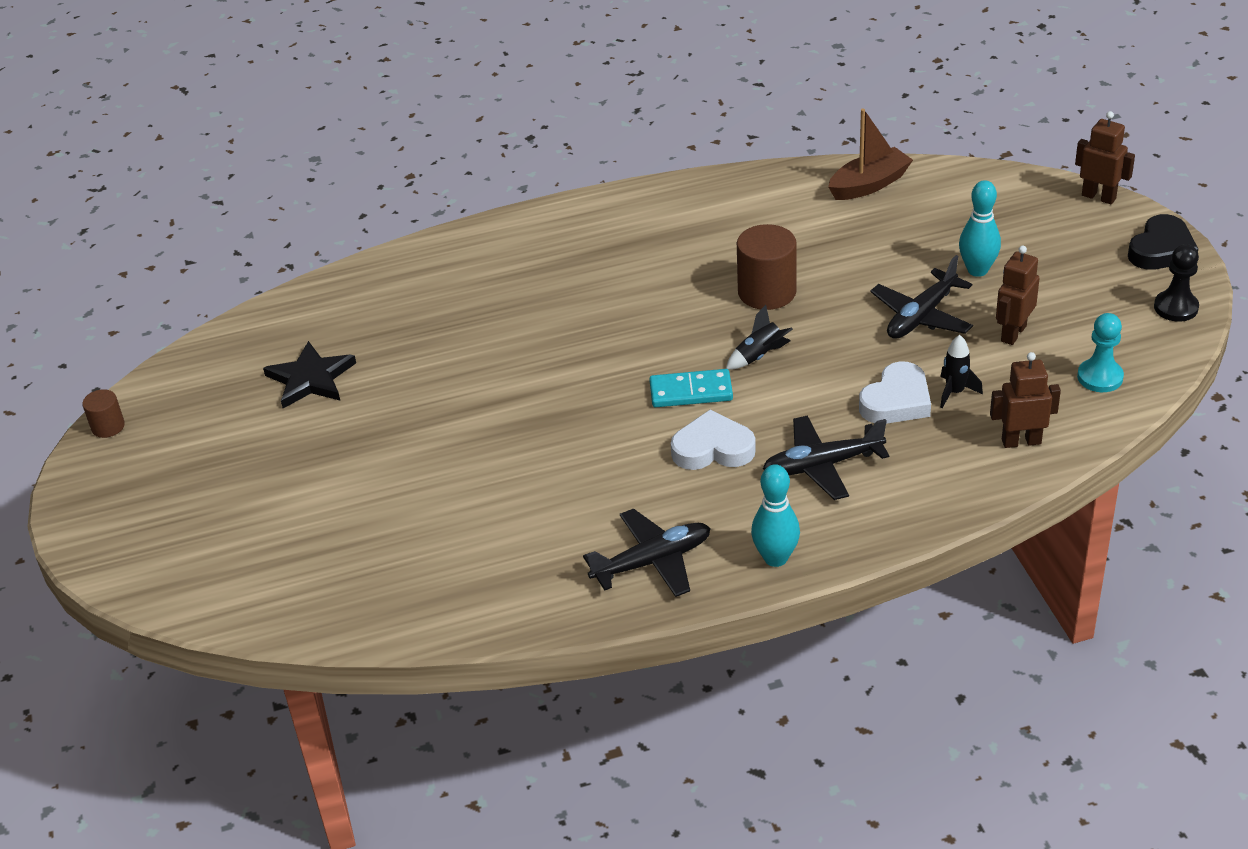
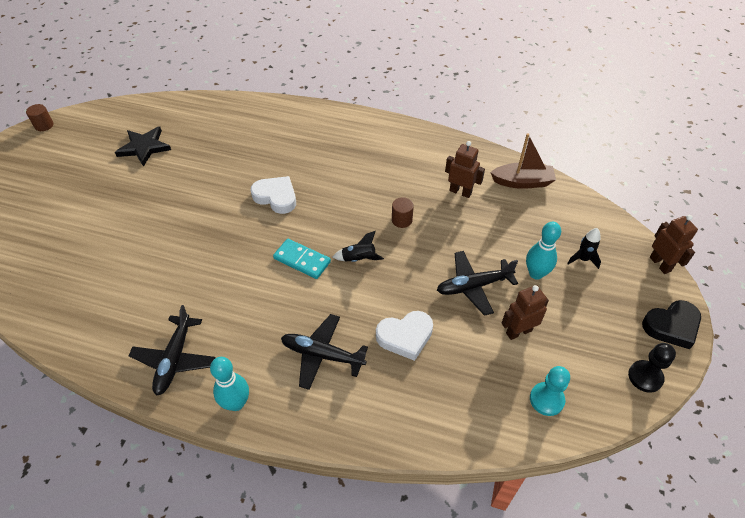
camera: 30 degrees right, 10 degrees up
(652, 561) = (175, 359): black plane -> black plane turned 90 degrees clockwise
(713, 448) = (277, 304): white heart -> white heart (276, 197)
(767, 292) = (402, 220): brown cylinder -> brown cylinder, size x0.54
(955, 392) = (445, 352): black rocket -> black rocket (583, 259)
(1021, 441) = (453, 416): brown robot -> brown robot (460, 192)

